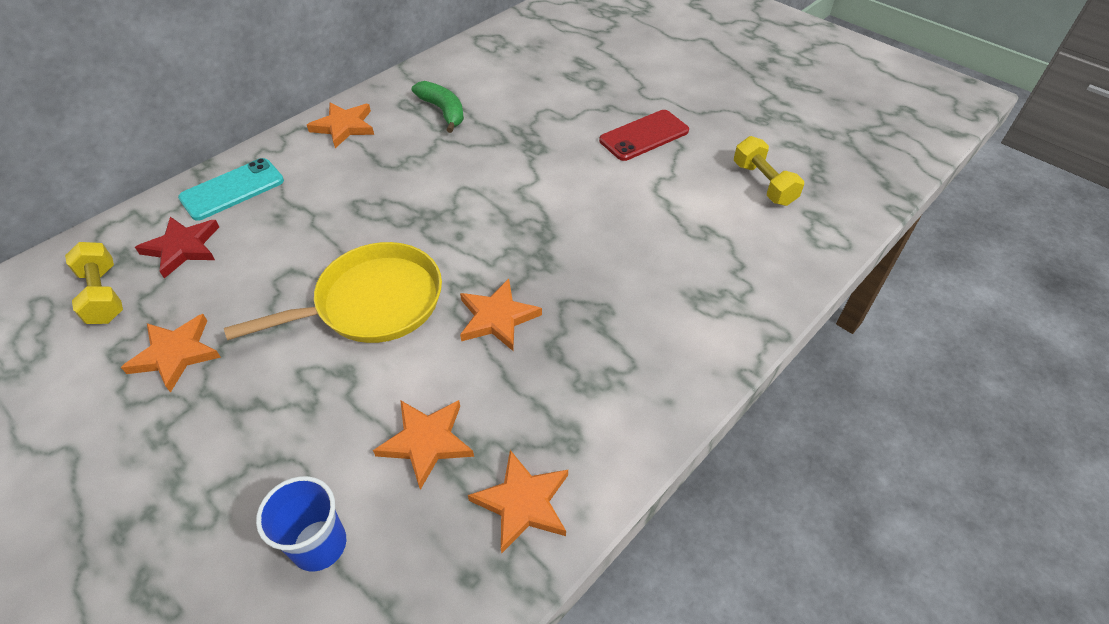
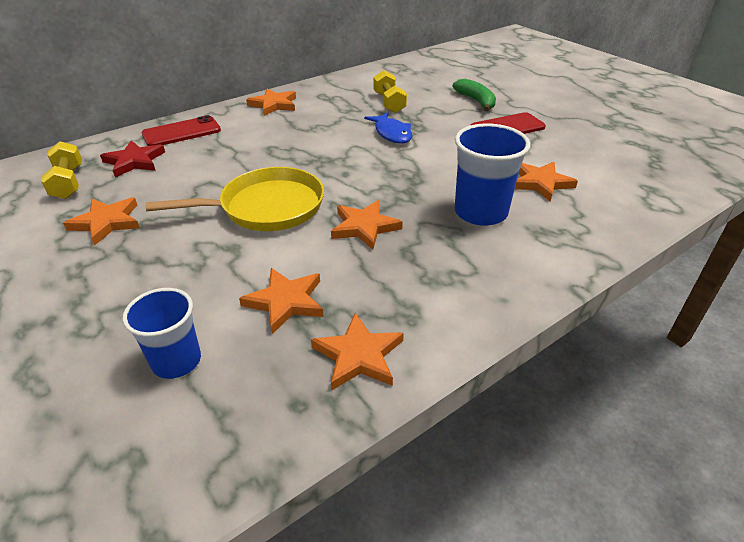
camera: 10 degrees right, 10 degrees down
(232, 189) = (181, 132): turquoise phone -> red phone
(443, 111) = (350, 102): green banana -> green banana (476, 101)
(505, 162) = (392, 134): none -> blue fish
(629, 277) = (480, 212): none -> blue cup
(692, 222) = (540, 183): none -> orange star
(763, 184) = (606, 164): yellow dumbbell -> yellow dumbbell (389, 103)

